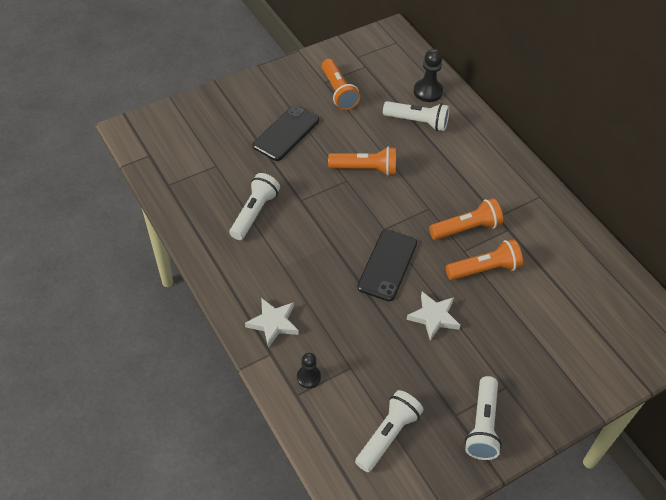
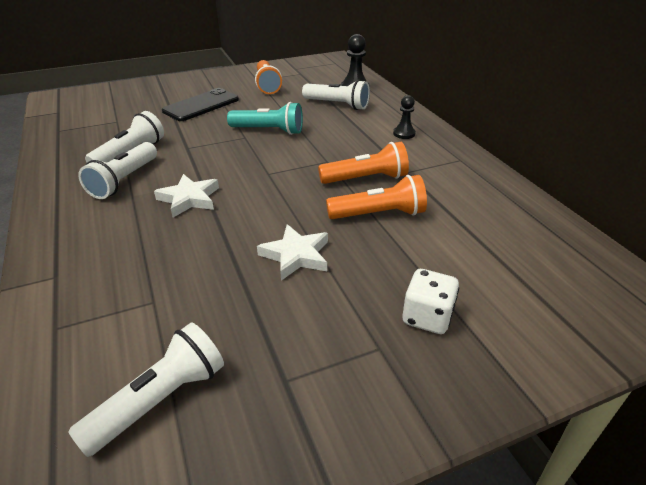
camera: 10 degrees right, 15 degrees down
(273, 323) = (82, 245): white star -> white star (189, 199)
(308, 377) = (86, 308): black pawn -> black pawn (404, 134)
(365, 169) = (269, 130): orange flashlight -> turquoise flashlight
(387, 265) = (257, 203): black phone -> none
(483, 425) = (326, 402): white flashlight -> white flashlight (124, 180)
(532, 361) = (427, 317): none -> white dice

